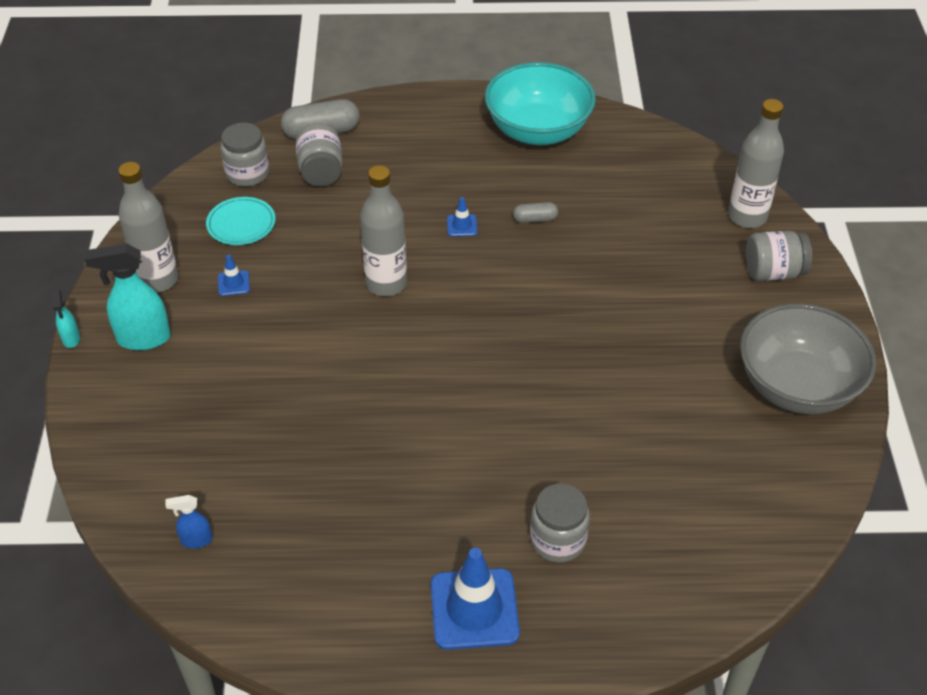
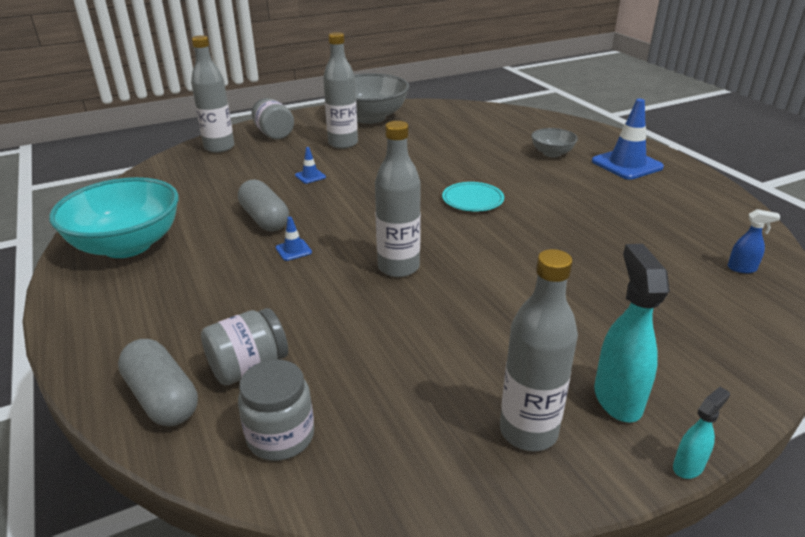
camera: 115 degrees left, 15 degrees down
(143, 339) = (617, 398): turquoise spray bottle -> turquoise spray bottle turned 150 degrees counterclockwise
(196, 540) = (742, 269): blue spray bottle -> blue spray bottle turned 45 degrees counterclockwise
(233, 283) = (478, 363): blue traffic cone -> blue traffic cone (310, 176)
(241, 224) = (382, 398): turquoise plate -> turquoise plate (472, 200)
(535, 219) = (265, 219): grey capsule -> grey capsule, size x1.85
(558, 540) = (552, 153): grey jar -> grey bowl
(706, 329) = (343, 143): none -> grey bottle

